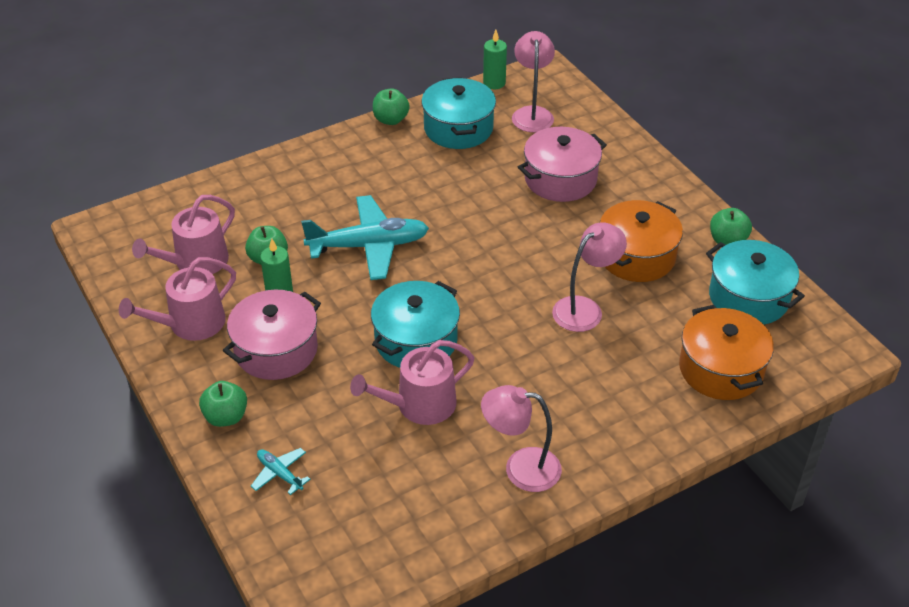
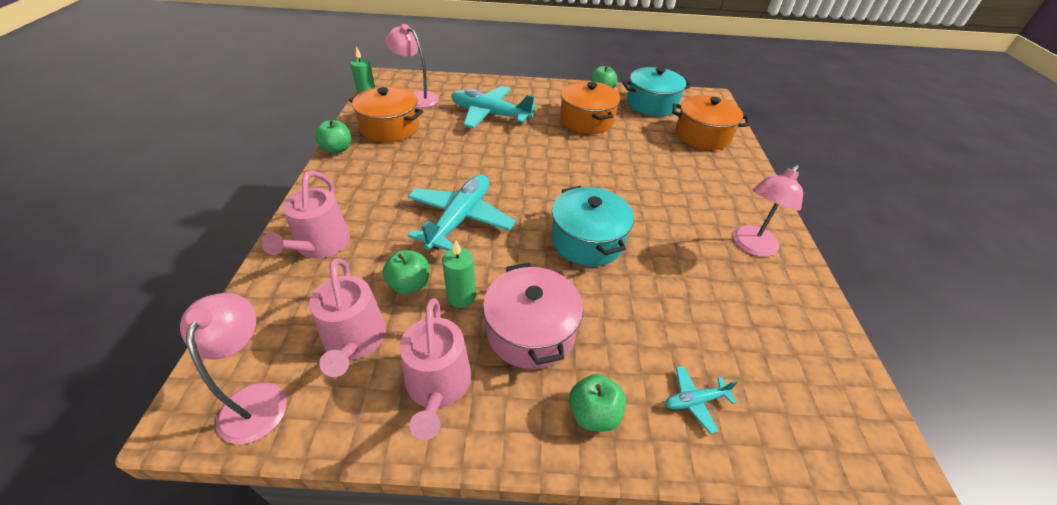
camera: 60 degrees left, 0 degrees up
(419, 405) = (659, 269): pink watering can -> pink watering can (320, 245)
(458, 128) = (390, 127): turquoise pot -> orange pot
(560, 179) = (490, 114): pink pot -> turquoise plane
(585, 309) = (616, 156): pink lamp -> pink lamp (256, 398)

